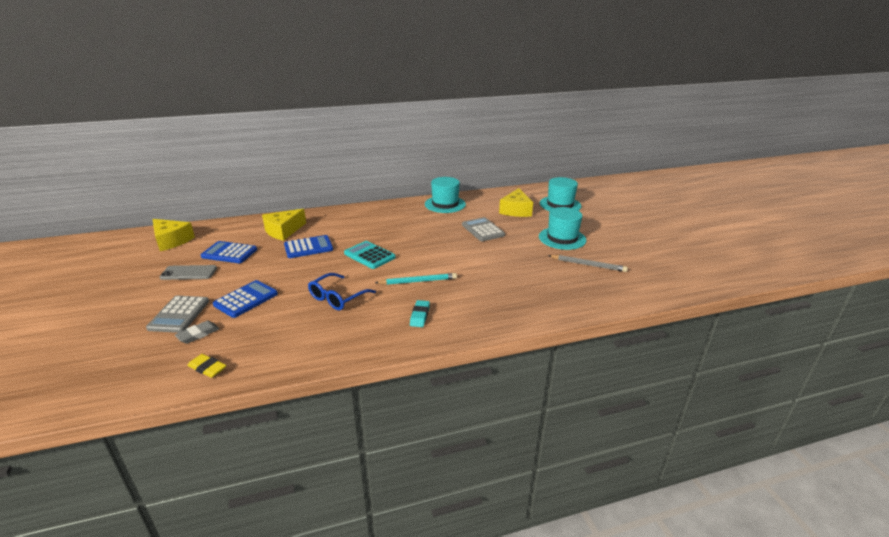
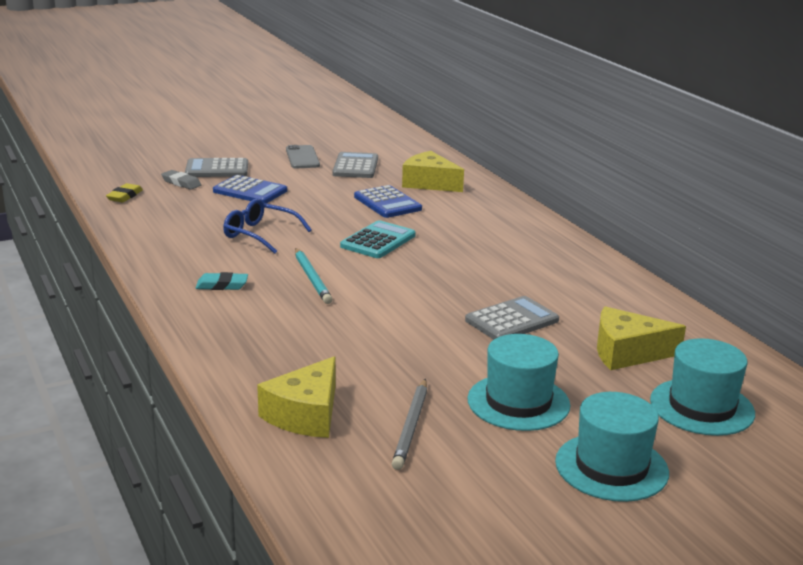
camera: 80 degrees right, 5 degrees down
(171, 241) = (375, 137): yellow cheese -> yellow cheese (306, 414)
(229, 253) = (355, 166): blue calculator -> grey calculator
(445, 204) = (605, 282): turquoise hat -> turquoise hat (611, 467)

